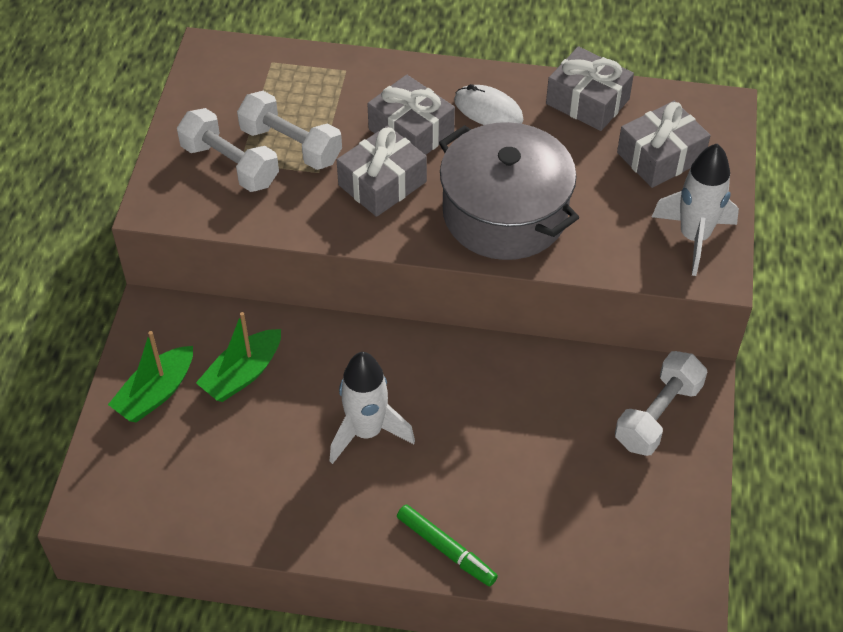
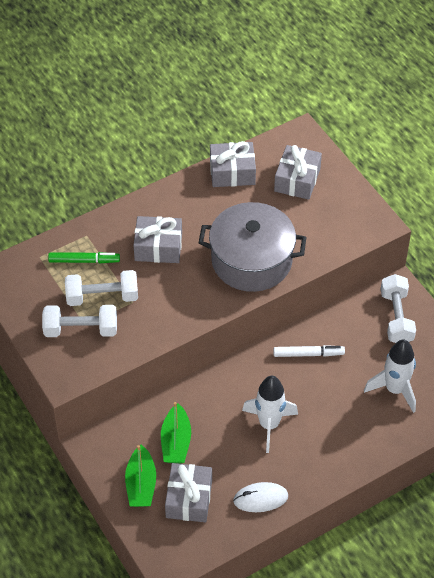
camera: 40 degrees left, 0 degrees up
(382, 183) = (173, 286): grey gift -> grey gift (189, 499)
(446, 549) = (363, 453): green marker -> green marker (84, 261)
(488, 110) = (186, 209): white mouse -> white mouse (260, 498)
(499, 383) = (308, 354): none -> white marker
(694, 237) = (353, 213): white rocket -> white rocket (395, 389)

